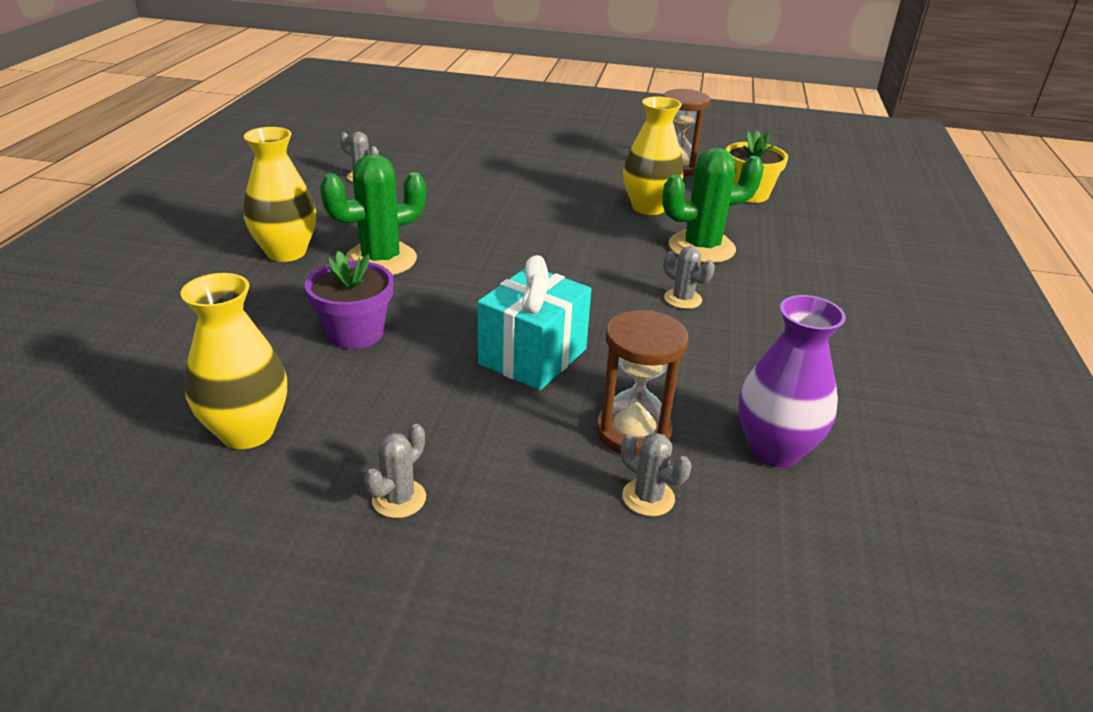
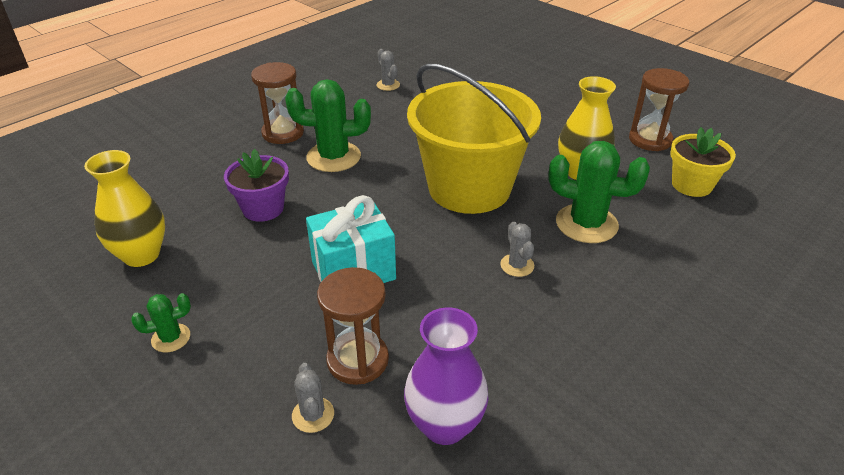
camera: 35 degrees right, 5 degrees up
(286, 252) = (283, 133): yellow vase -> brown hourglass
(399, 499) = (171, 338): grey cactus -> green cactus
(562, 248) = (469, 188): none -> yellow bucket

